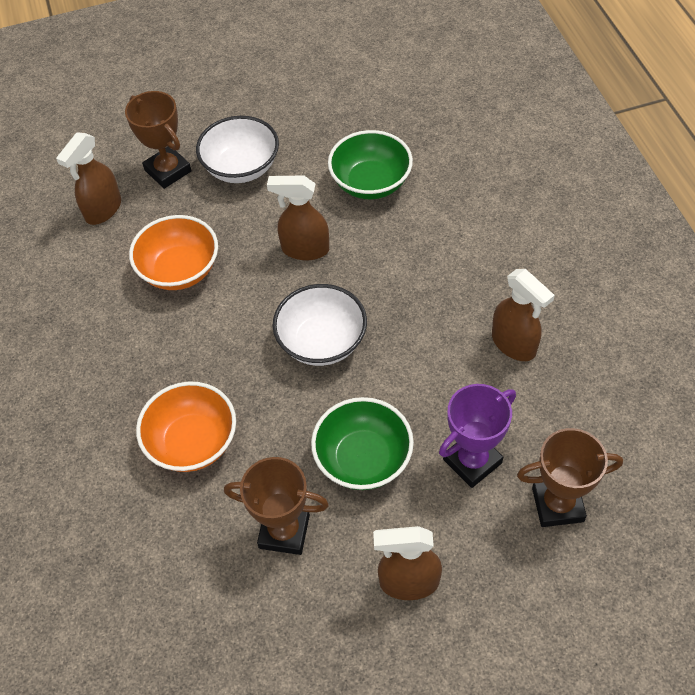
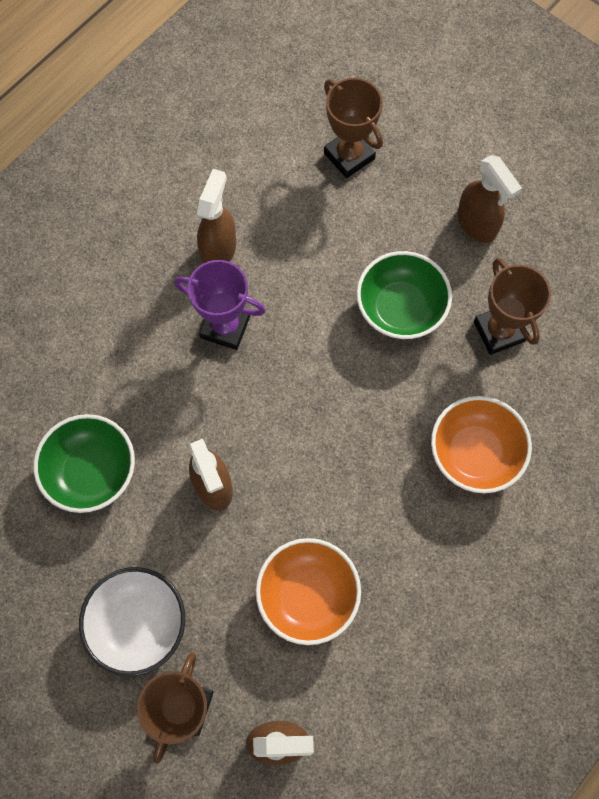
camera: 125 degrees left, 15 degrees up
(322, 341) = (309, 406): white bowl -> none
(472, 461) = (350, 229): purple trophy -> purple trophy (225, 327)

